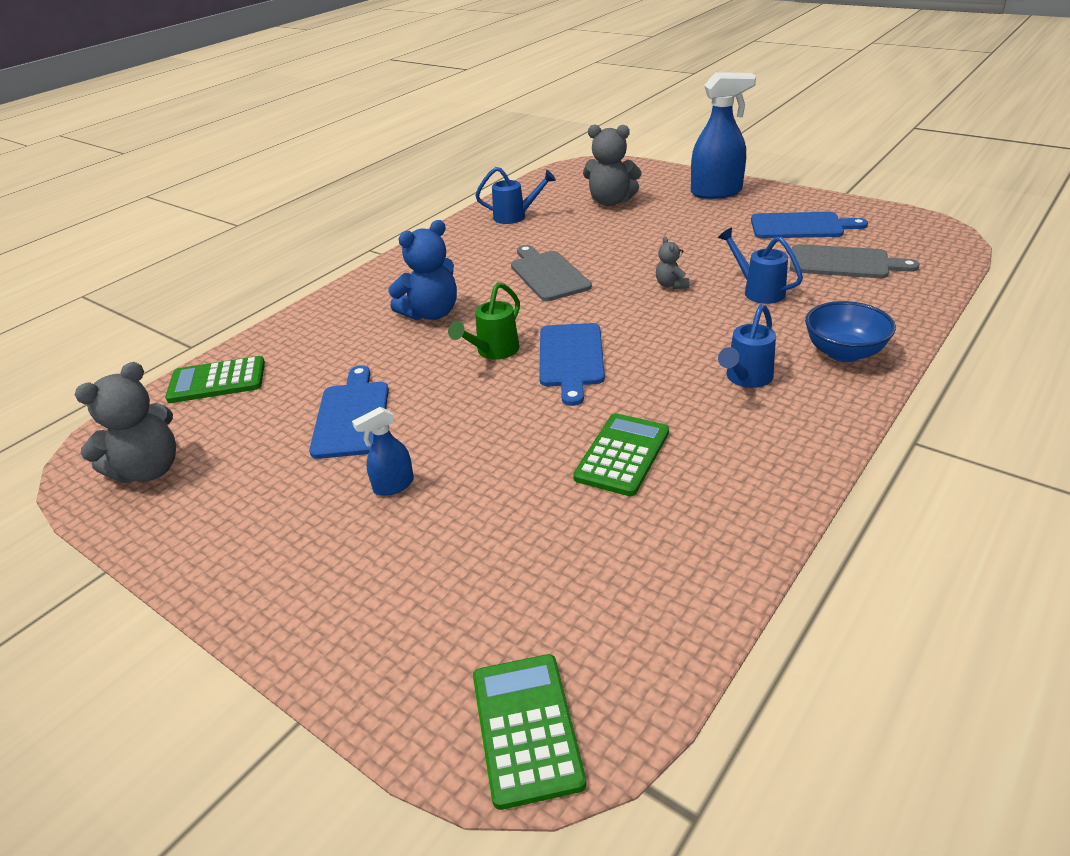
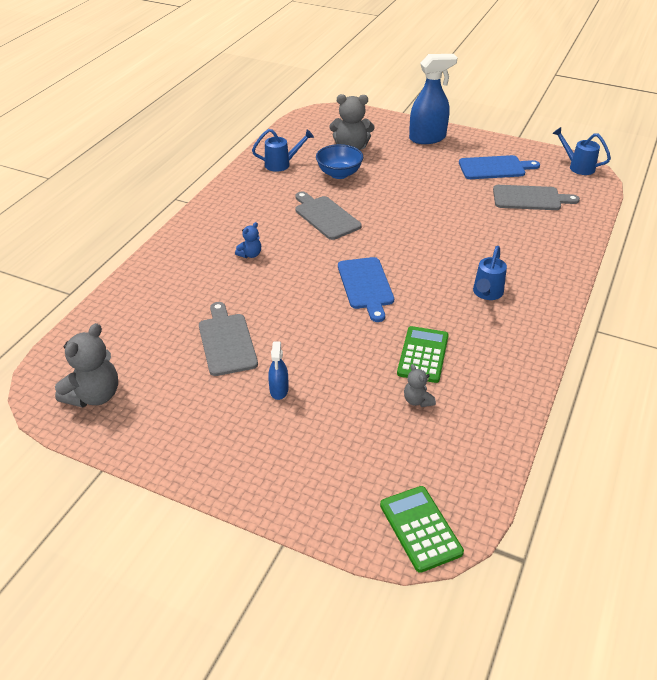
camera: 15 degrees left, 5 degrees up
(217, 381) = (109, 321): green calculator -> none
(352, 416) = (227, 341): blue cutting board -> grey cutting board
(393, 485) = (279, 390): blue spray bottle -> blue spray bottle turned 45 degrees counterclockwise
(431, 313) = (250, 254): blue teddy bear -> blue teddy bear, size x0.52
(493, 352) = (309, 284): green watering can -> none
(671, 285) = (417, 222): grey teddy bear -> grey teddy bear (417, 401)
(758, 291) = (478, 224): blue watering can -> blue watering can (577, 166)
(844, 353) = (544, 270): blue bowl -> blue bowl (339, 174)

